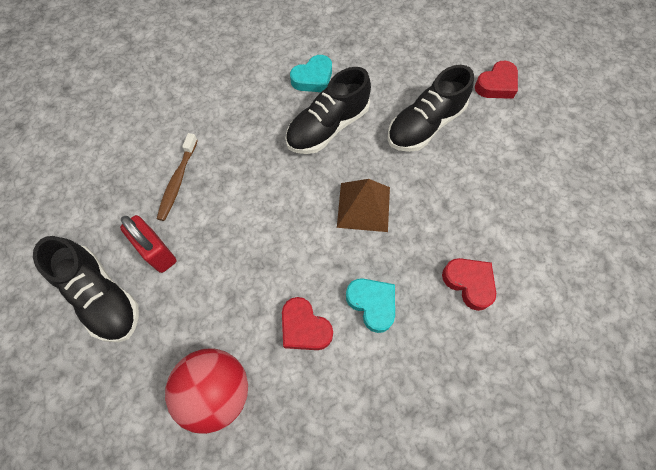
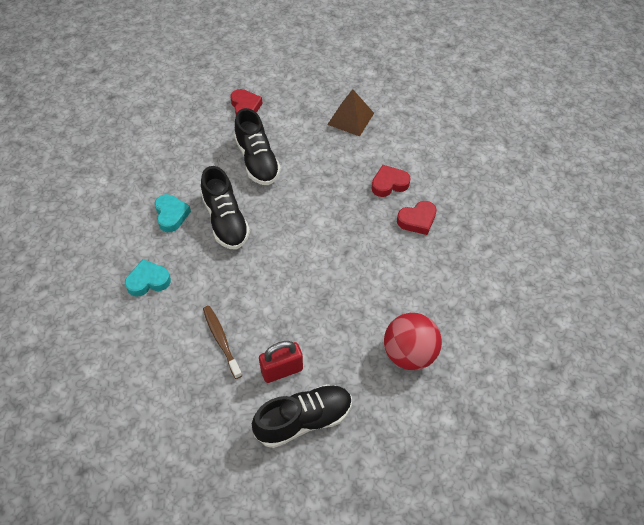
camera: 70 degrees left, 10 degrees down
(178, 181) = (221, 340): brown toothbrush -> brown toothbrush turned 150 degrees counterclockwise
(304, 327) = (383, 286): red heart -> red heart (417, 220)
(363, 207) = (307, 221): brown pyramid -> brown pyramid (350, 118)
(372, 304) = (382, 241): turquoise heart -> turquoise heart (148, 281)

